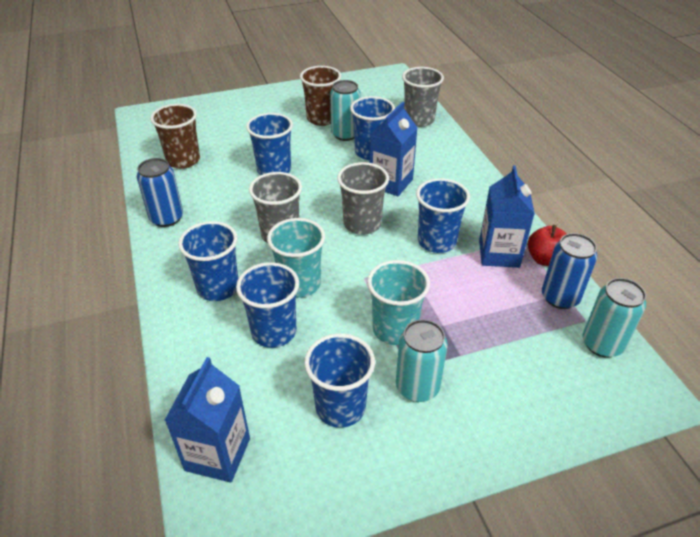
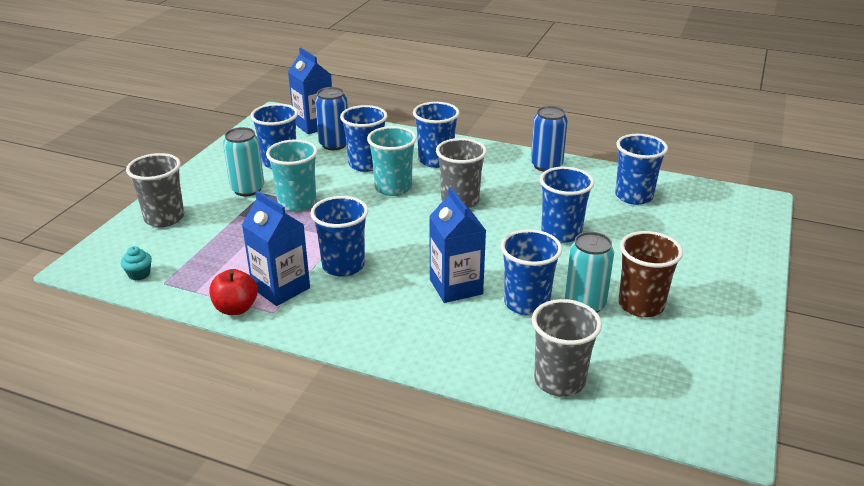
camera: 130 degrees right, 10 degrees down
(183, 160) = (634, 196): brown cup -> blue cup
(362, 224) = (419, 241): grey cup -> grey cup (164, 218)
(560, 297) = (197, 286): blue can -> blue can (334, 144)
(602, 344) = (139, 274): turquoise can -> turquoise cupcake

